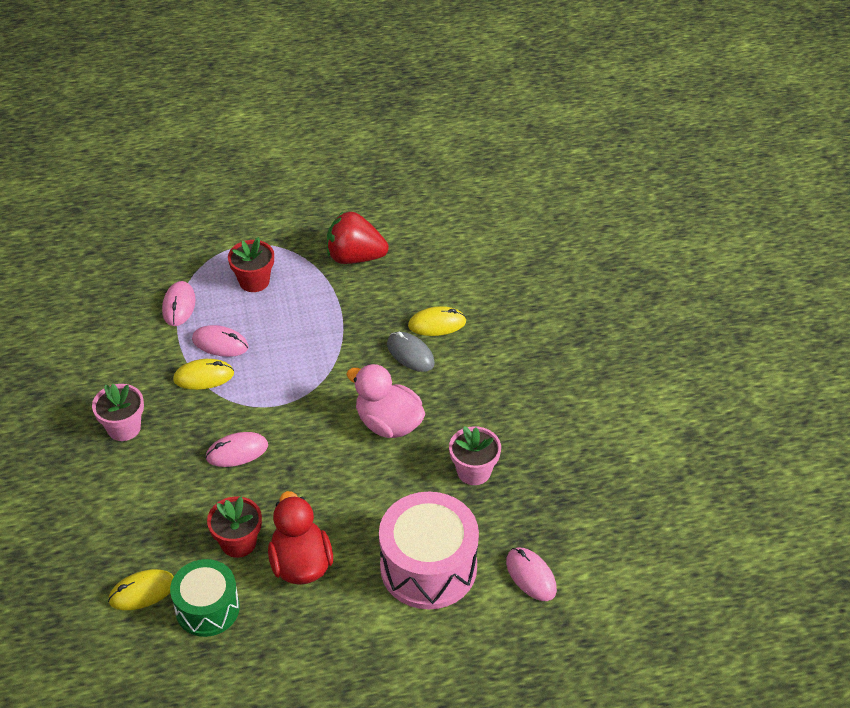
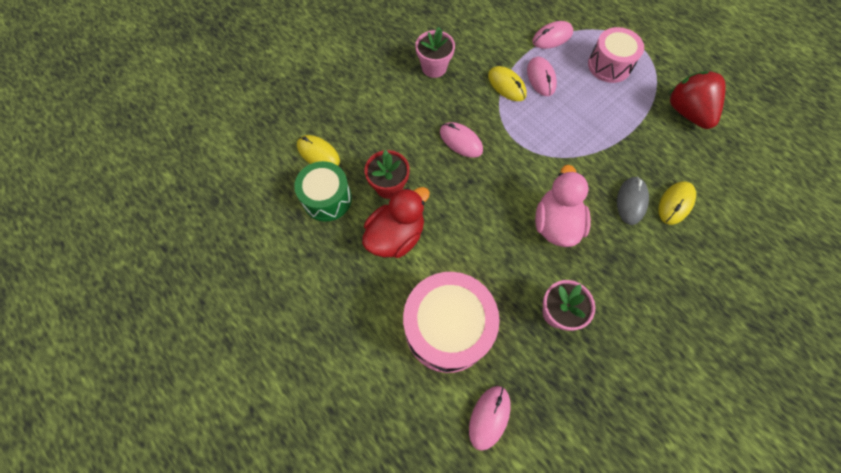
camera: 60 degrees right, 20 degrees up
(254, 281) = (609, 65): red flower pot -> pink drum
(437, 324) = (675, 203): yellow mouse -> yellow mouse turned 75 degrees clockwise

